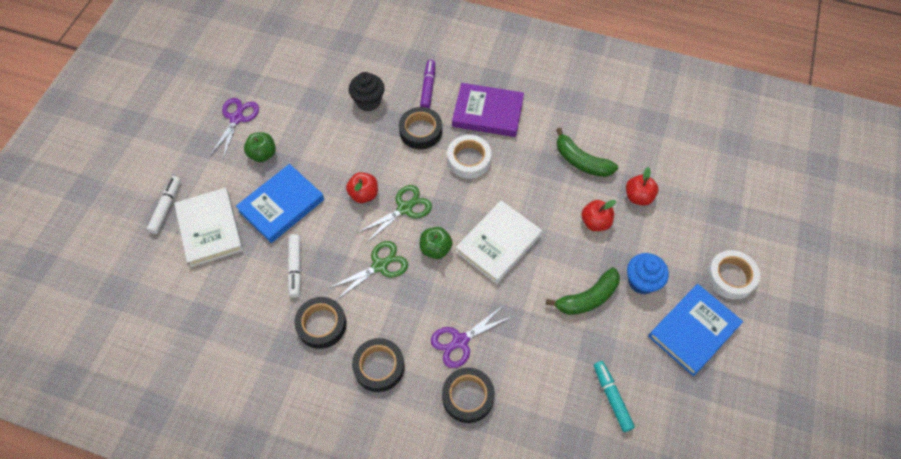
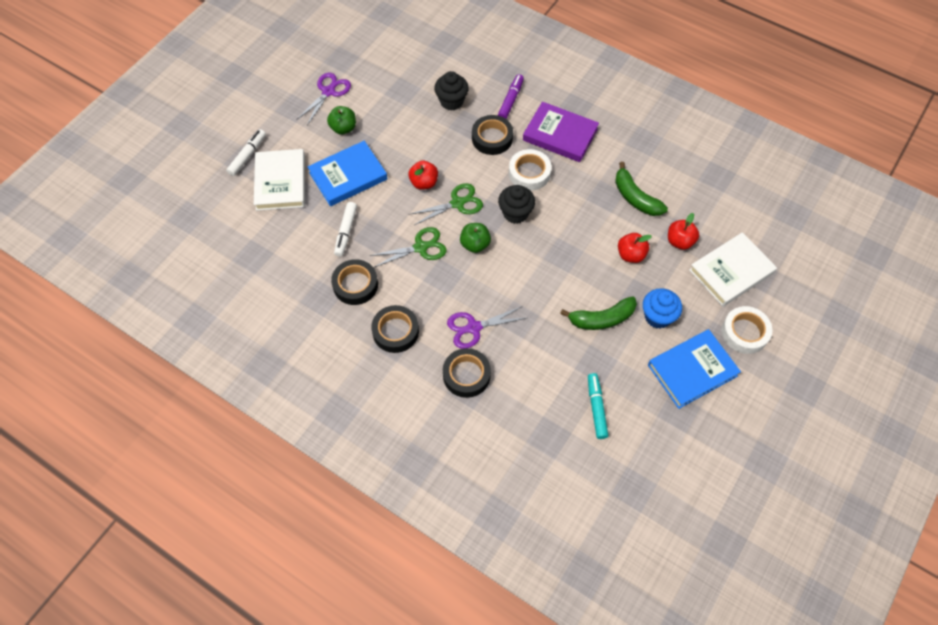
camera: 15 degrees right, 0 degrees up
(467, 205) = (515, 213): none -> black cupcake
(498, 243) = (534, 253): white book -> white book (731, 271)

